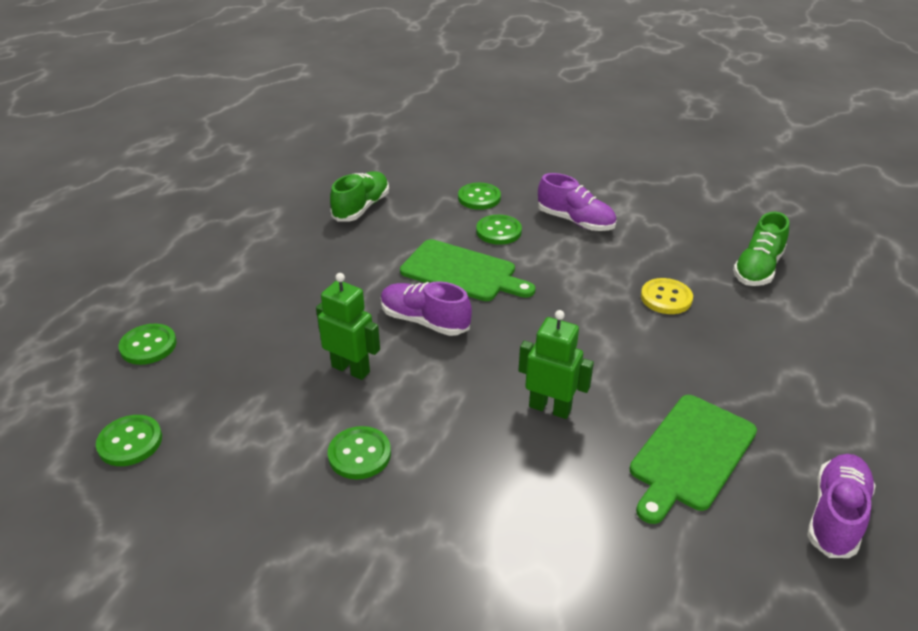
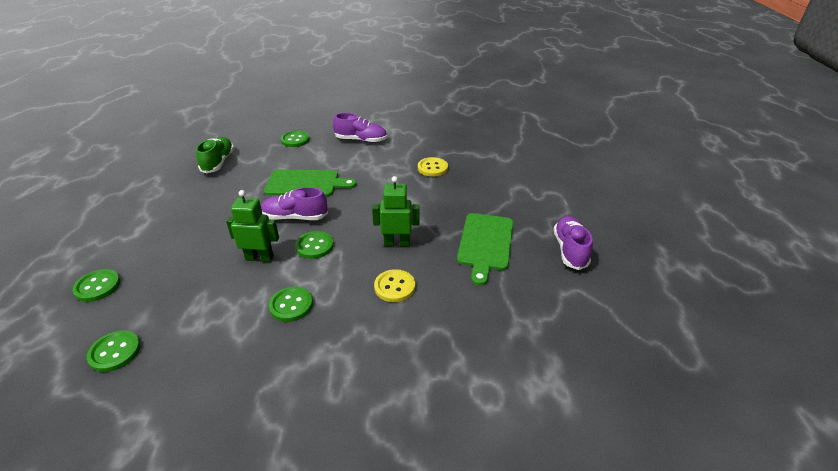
camera: 25 degrees left, 0 degrees up
(498, 231) = (317, 156): green button -> green button (314, 246)
(513, 478) = (394, 287): none -> yellow button
(757, 269) = (473, 142): green shoe -> none

